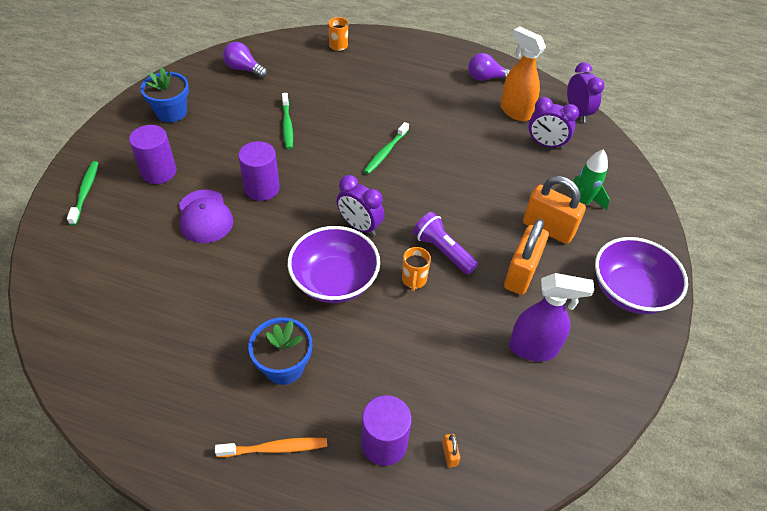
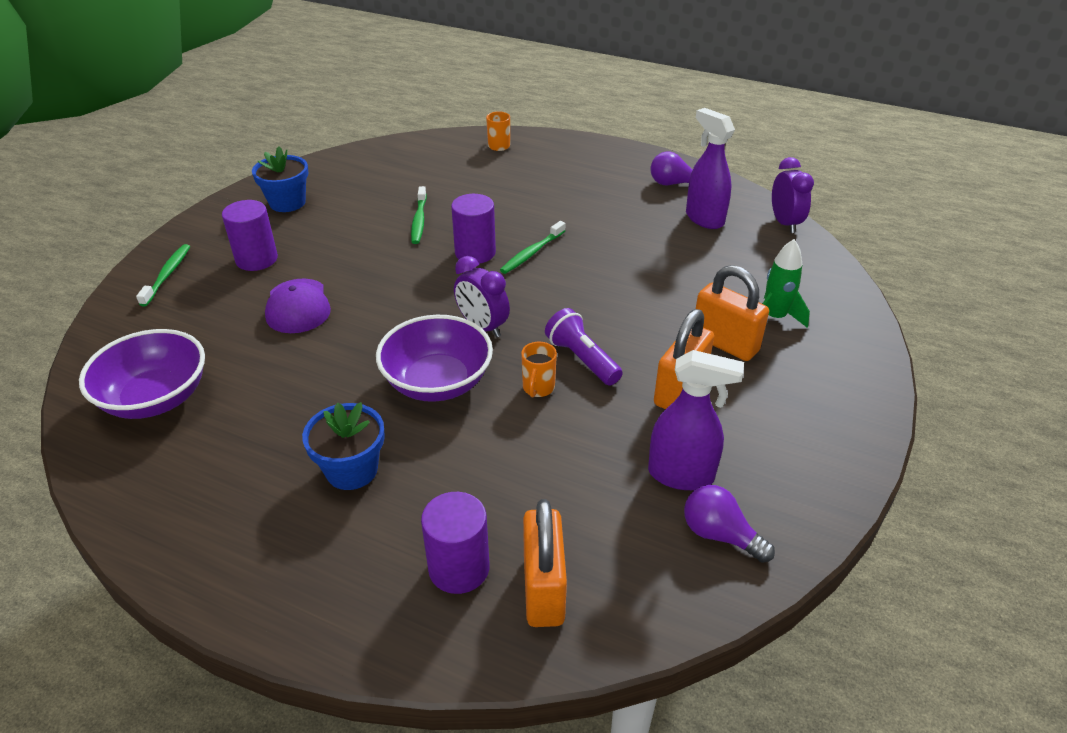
camera: 10 degrees right, 10 degrees down
(244, 69) = (382, 165): purple light bulb -> purple light bulb (719, 535)
(262, 188) = (373, 281): purple cylinder -> purple cylinder (475, 252)
(275, 448) = (317, 560): orange toothbrush -> none
(449, 454) = (543, 589): orange padlock -> orange padlock, size x2.50
(515, 111) = (704, 218): orange spray bottle -> purple spray bottle
(545, 144) = (737, 254): purple clock -> none
(629, 291) = (825, 420): purple bowl -> purple bowl (156, 398)

